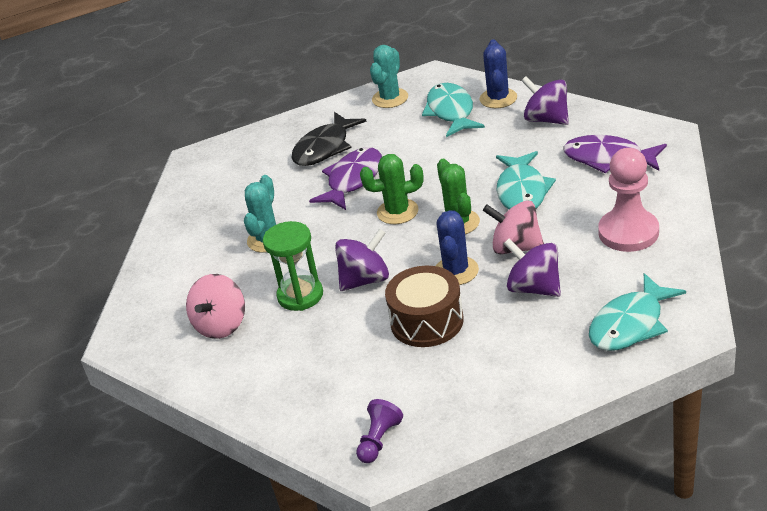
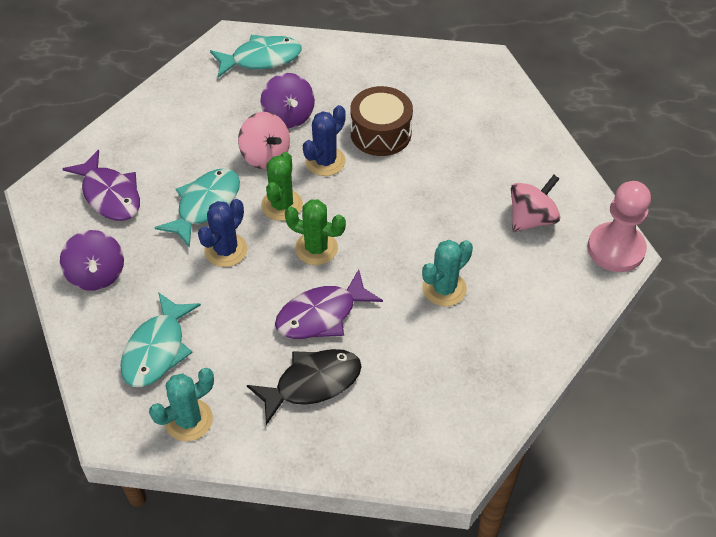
camera: 155 degrees left, 15 degrees up
(300, 295) = (454, 210): green hourglass -> none
(365, 280) = (395, 194): purple spinning top -> none
(379, 440) = (474, 72): purple pawn -> none
(498, 98) = (100, 337): blue cactus -> blue cactus (226, 250)
(628, 232) = (182, 120): pink pawn -> pink pawn (616, 249)

